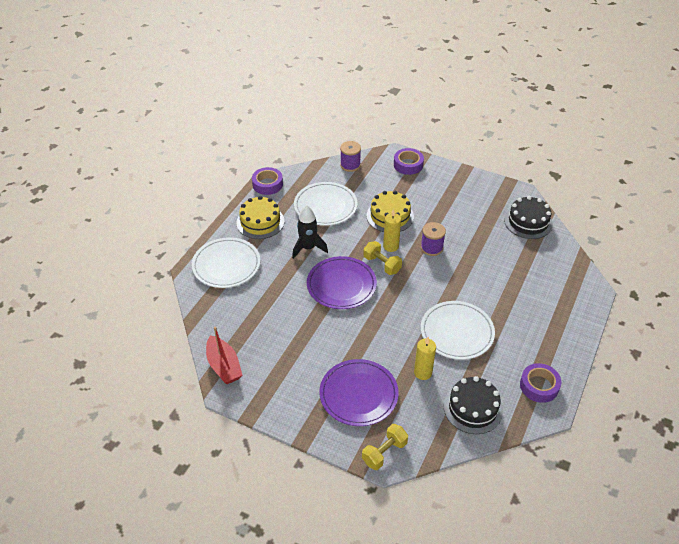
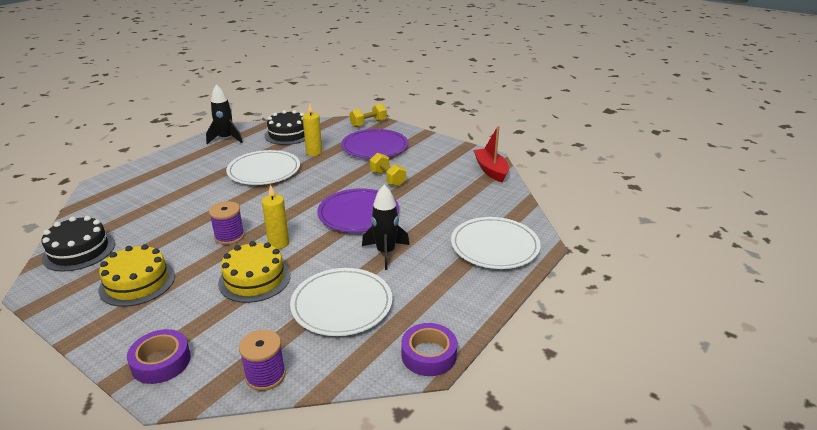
camera: 170 degrees left, 15 degrees down
(260, 222) = (447, 293): yellow cake -> yellow cake (137, 282)
(382, 264) = (301, 227): yellow dumbbell -> yellow dumbbell (387, 178)
(539, 386) = (226, 139): purple tape -> black rocket

